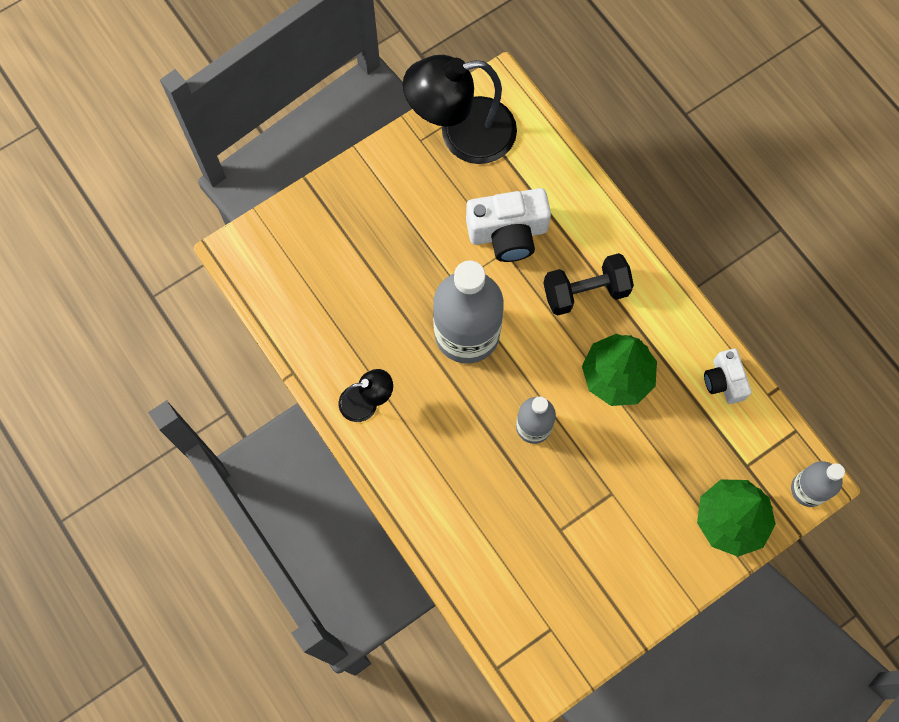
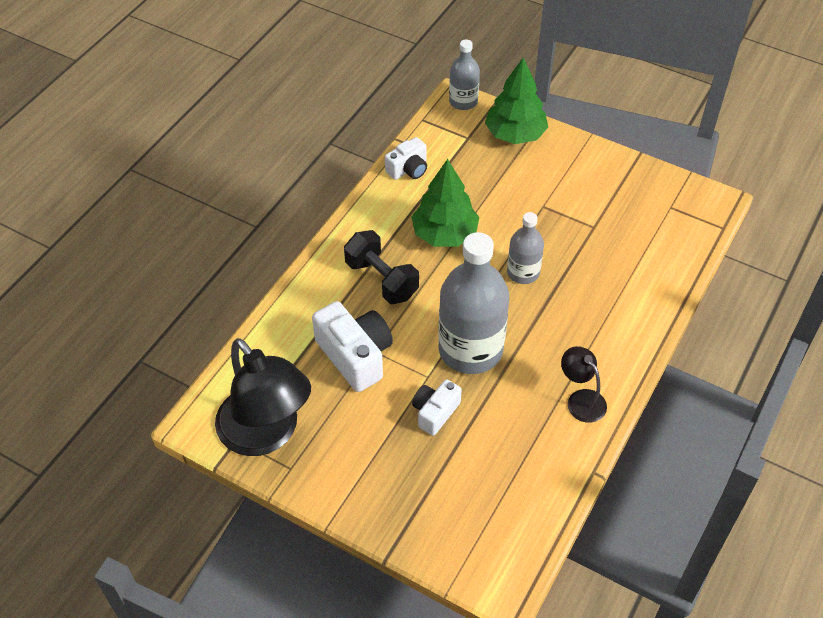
camera: 115 degrees left, 20 degrees down
(416, 273) = (435, 412): none -> white camera

